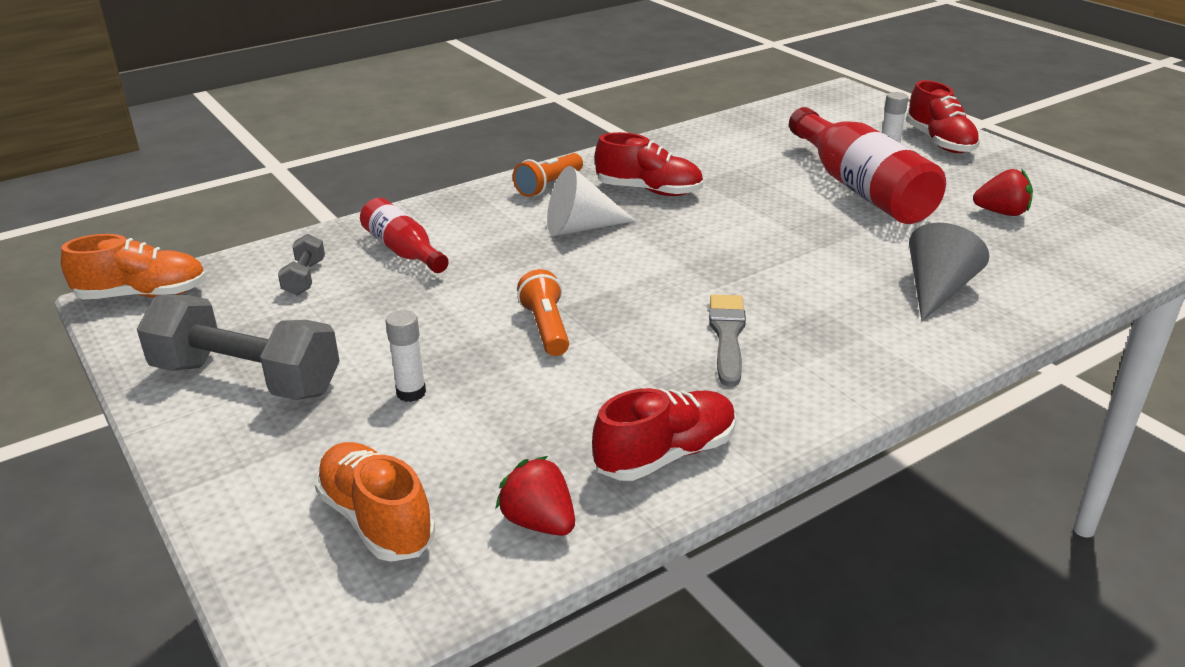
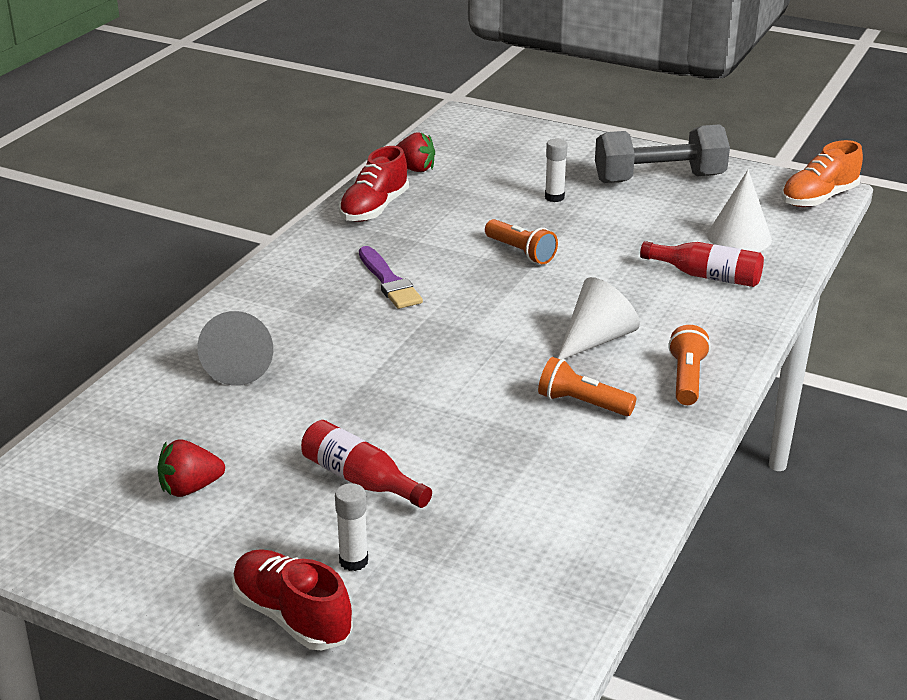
camera: 150 degrees right, 0 degrees up
(304, 278) = (739, 237): grey dumbbell -> white cone
(376, 520) = (493, 151): orange shoe -> none
(649, 191) = (582, 403): red shoe -> orange flashlight
(727, 336) = (389, 282): grey brush -> purple brush
(861, 188) = (360, 480): red bottle -> red bottle, size x0.56

